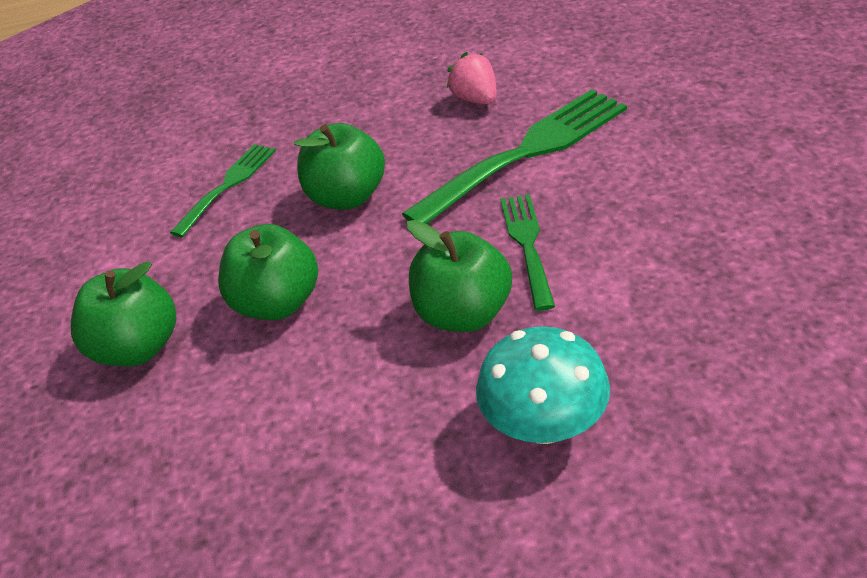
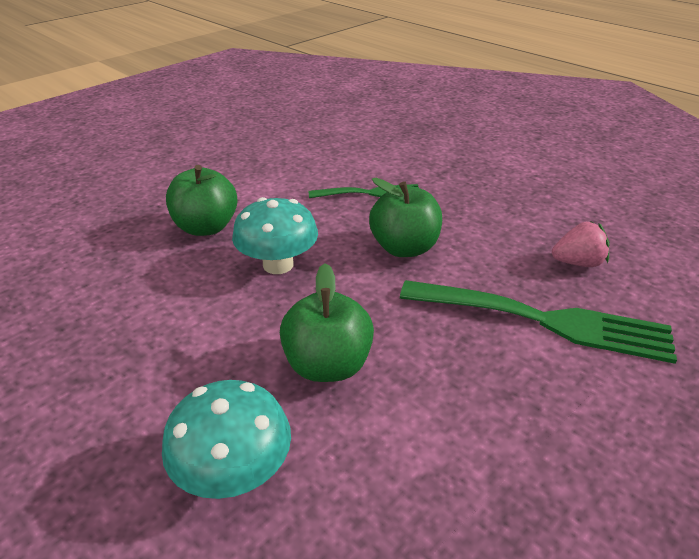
camera: 50 degrees right, 5 degrees down
(278, 303) = (278, 264): green apple -> turquoise mushroom
(476, 99) = (577, 263): pink strawberry -> pink strawberry turned 60 degrees clockwise
(527, 244) = (434, 370): green fork -> none

